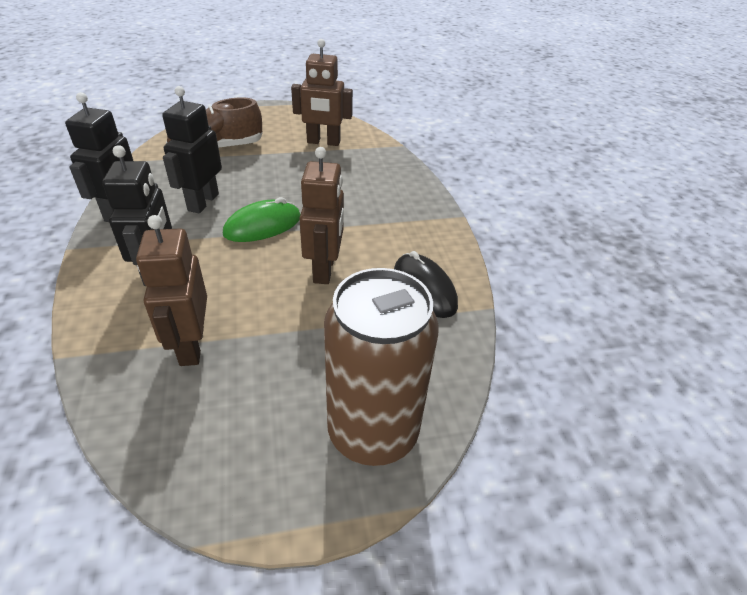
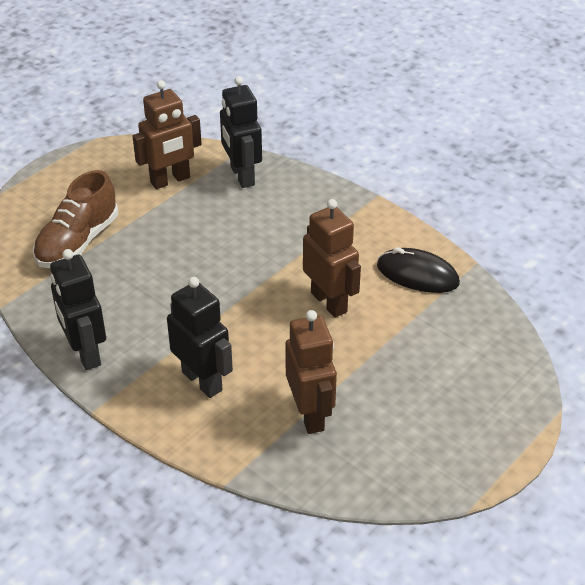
camera: 35 degrees left, 0 degrees up
(191, 346) = (310, 414): brown robot -> brown robot turned 150 degrees counterclockwise
(203, 202) = (147, 303): black robot -> black robot (242, 176)
(263, 226) = (231, 294): green mouse -> none
(373, 432) = (493, 390): brown can -> none

